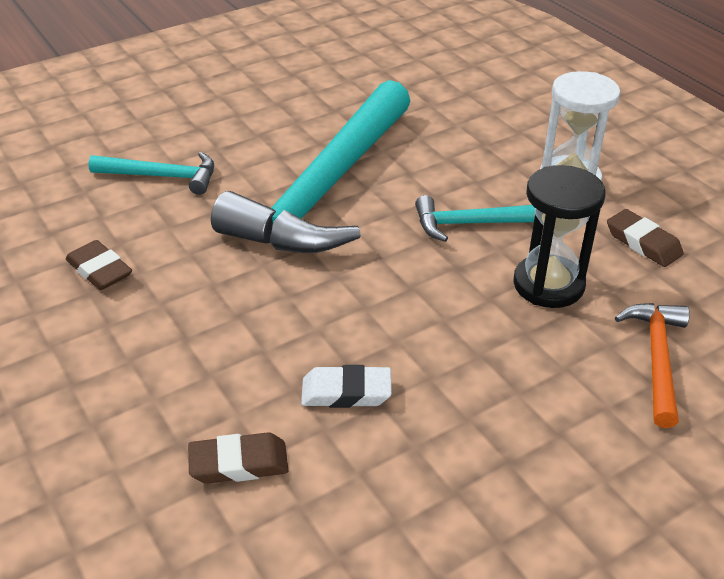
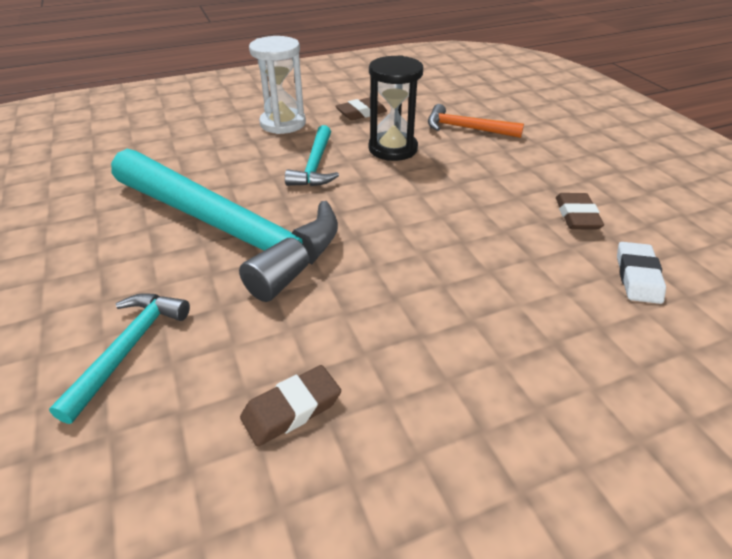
camera: 80 degrees left, 0 degrees up
(239, 463) = (573, 306): brown eraser -> brown eraser (576, 216)
(346, 392) = (494, 244): white eraser -> white eraser (637, 277)

